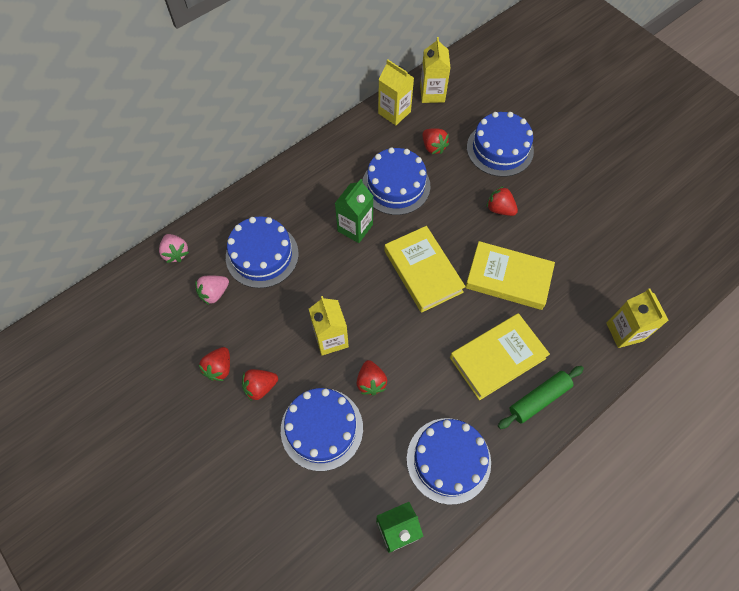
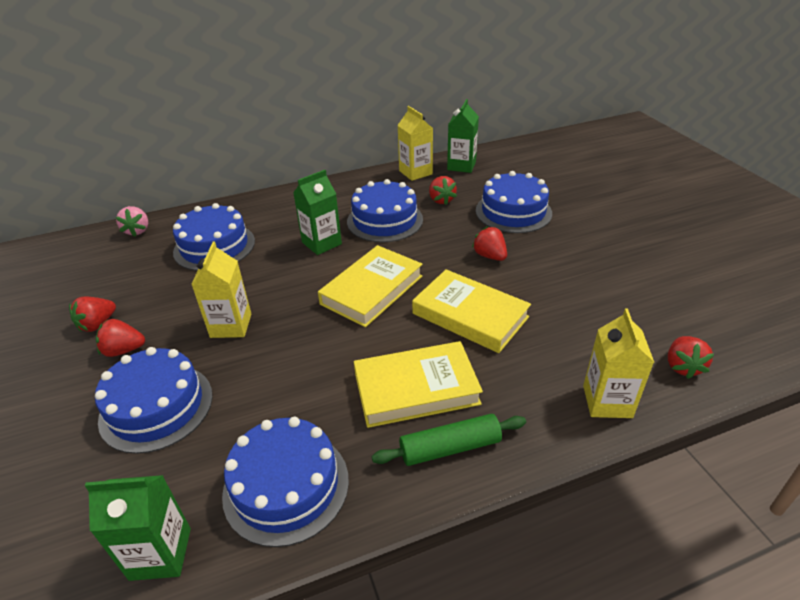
camera: 20 degrees right, 25 degrees down
(214, 293) = (145, 265): pink strawberry -> none
(371, 382) = (246, 375): red strawberry -> red strawberry (682, 366)
(423, 271) = (372, 290): yellow book -> yellow book turned 45 degrees clockwise
(432, 94) = (461, 166): yellow carton -> green carton

